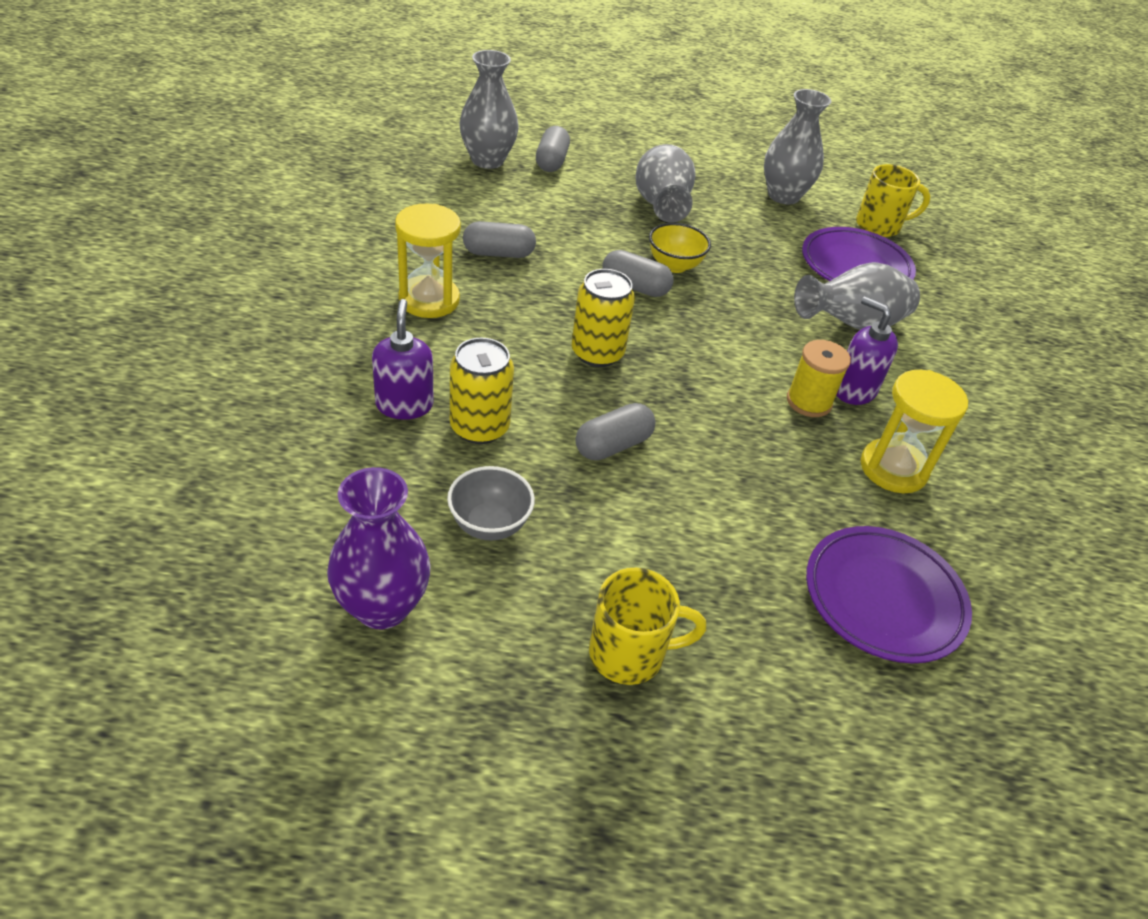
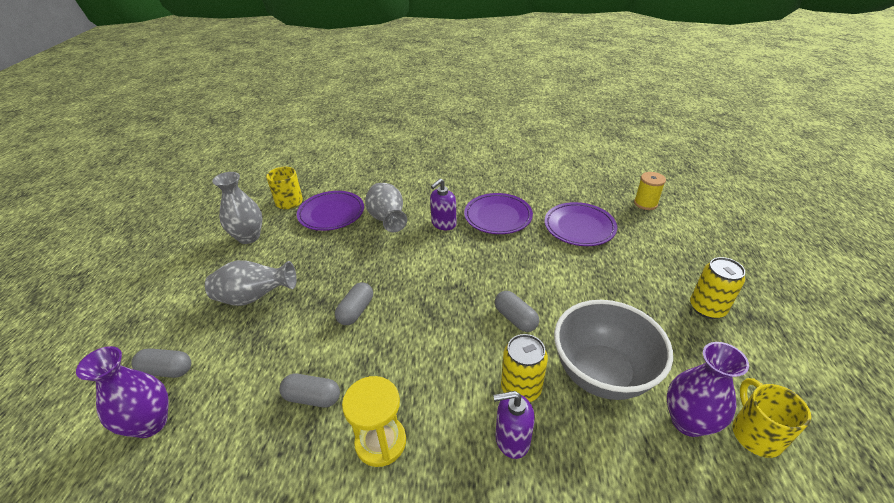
camera: 85 degrees left, 5 degrees down
(487, 160) = (150, 423): grey vase -> purple vase
(489, 524) = (601, 374): grey bowl -> grey bowl, size x2.09
(498, 253) = (312, 397): grey capsule -> grey capsule turned 75 degrees counterclockwise
(597, 353) = (431, 329): yellow can -> yellow can (707, 308)
(629, 653) = (655, 309): yellow mug -> yellow mug (755, 434)
(674, 265) = (330, 291): yellow bowl -> none
(809, 402) = (456, 240): yellow spool -> yellow spool (645, 203)
(893, 469) = (498, 217): yellow hourglass -> purple plate

